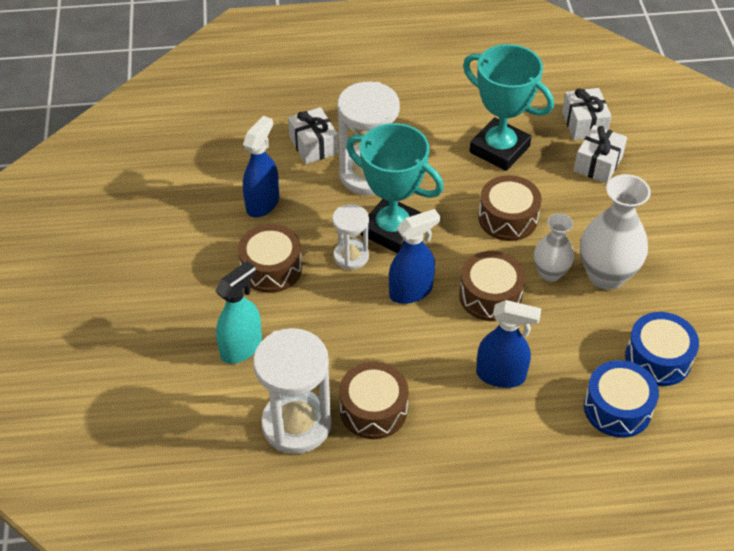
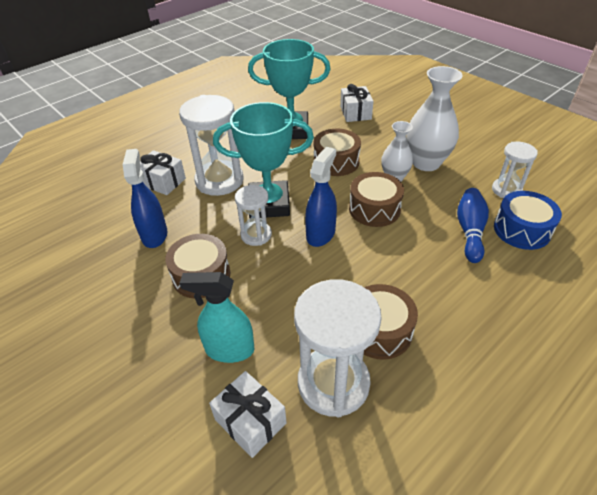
camera: 35 degrees left, 5 degrees down
(241, 347) = (229, 349): turquoise spray bottle -> turquoise spray bottle turned 90 degrees counterclockwise
(501, 375) = (435, 252): blue spray bottle -> none
(561, 376) = (470, 231): none -> blue bowling pin
(584, 124) = (326, 98): white gift -> white gift (250, 421)
(658, 358) = (506, 190): blue drum -> white hourglass

